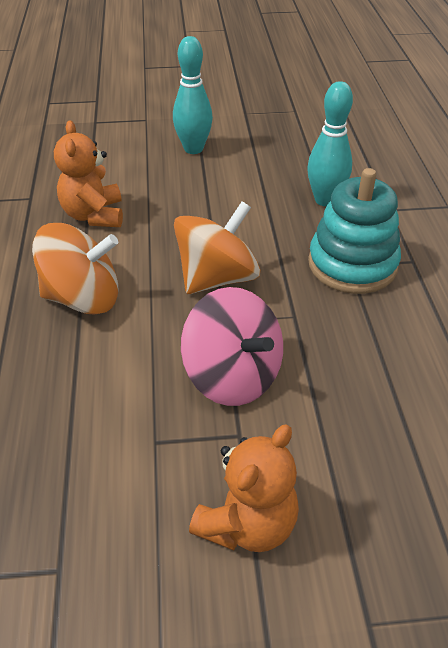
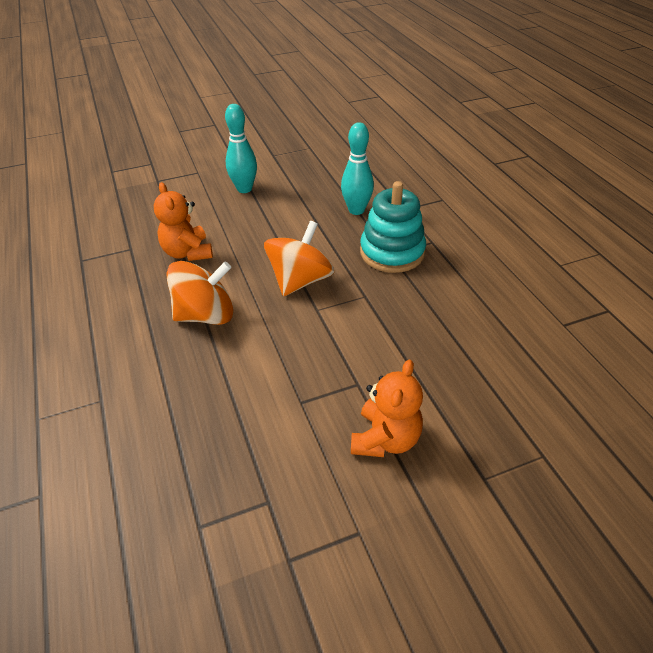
camera: 15 degrees left, 0 degrees up
(233, 376) = (338, 346): pink spinning top -> none

